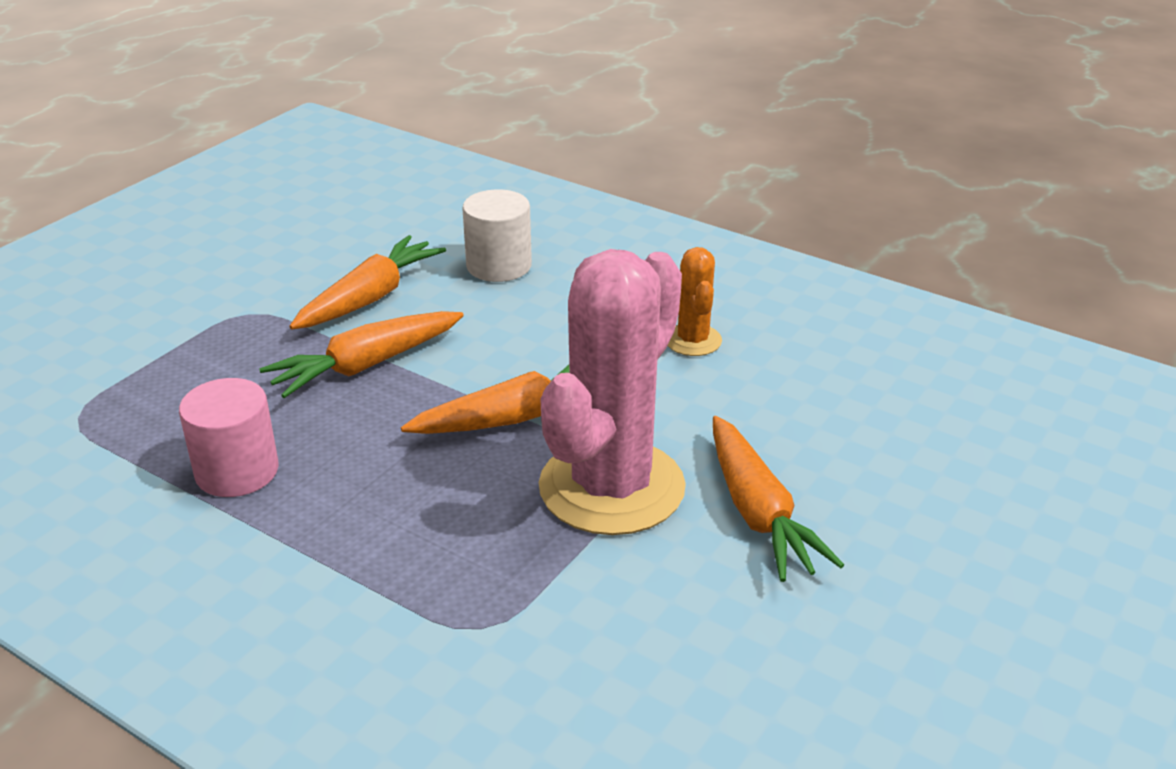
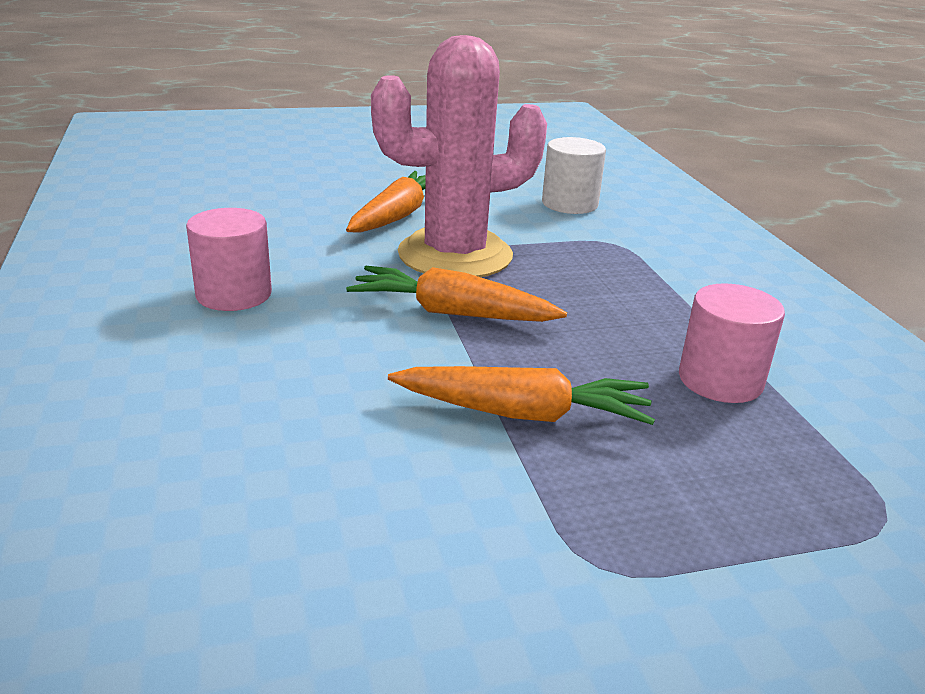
camera: 140 degrees left, 5 degrees down
(370, 298) = (426, 496): orange carrot -> none
(499, 266) = (229, 454): white cylinder -> white cylinder (569, 204)
(693, 340) = (234, 294): orange cactus -> pink cylinder

